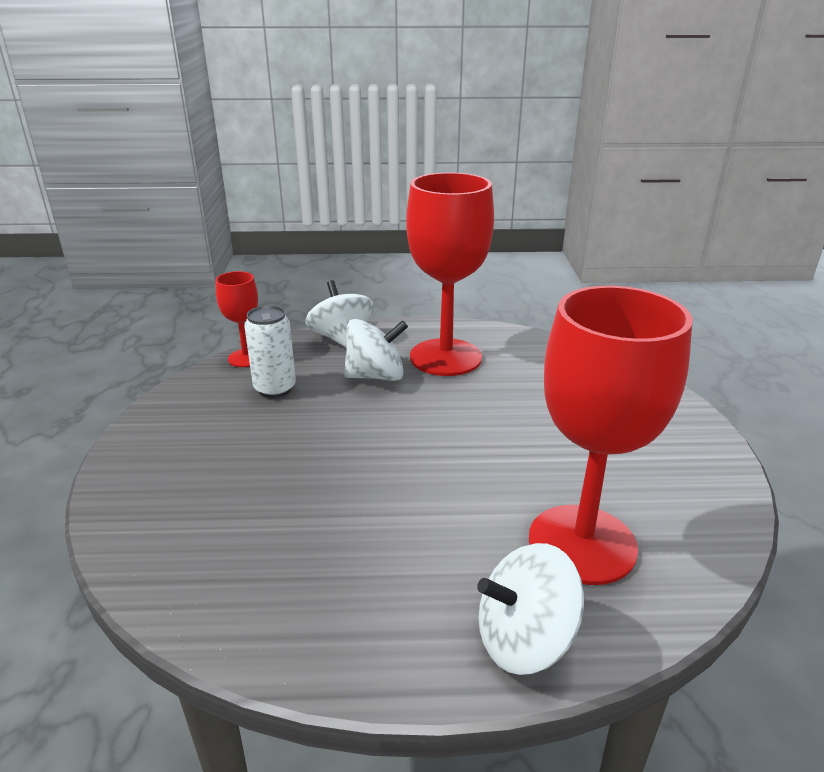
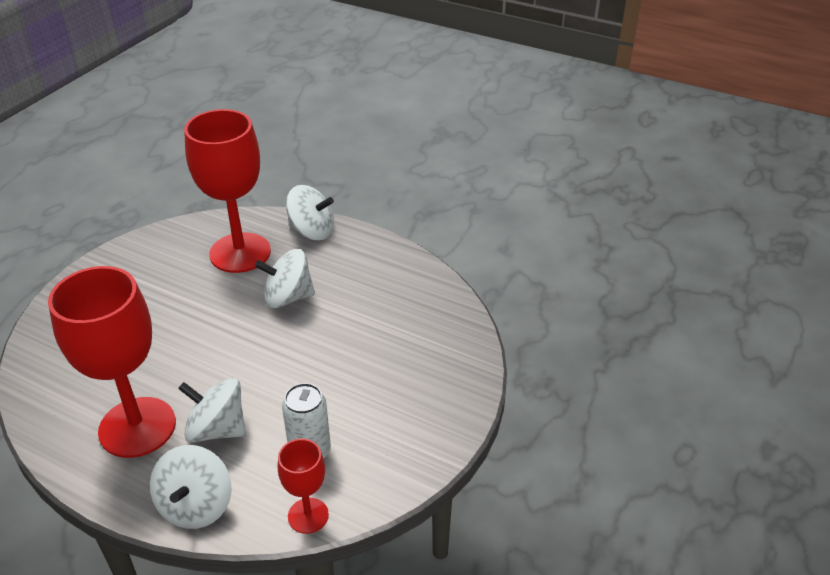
camera: 150 degrees left, 10 degrees up
(438, 508) = (288, 297): none -> white spinning top

